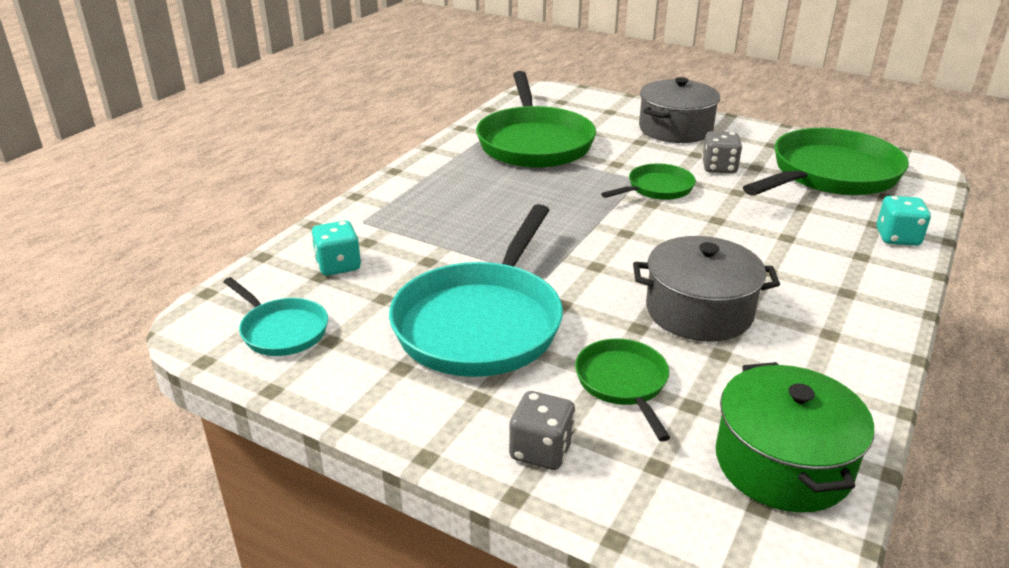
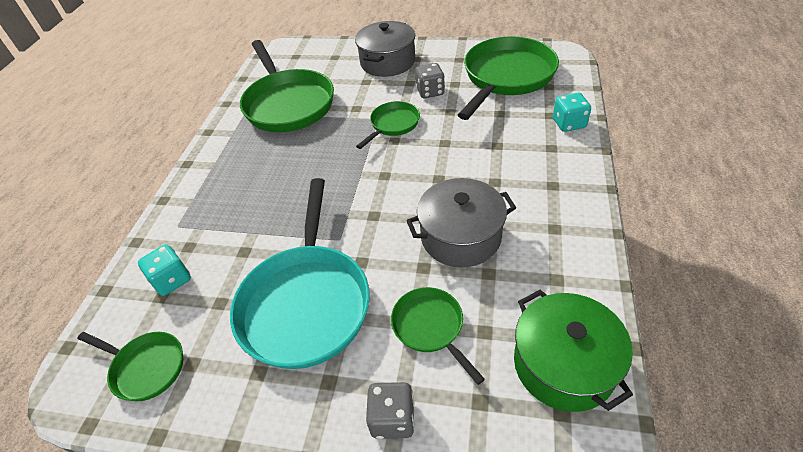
camera: 15 degrees left, 15 degrees up
(281, 330) = (146, 367): turquoise pan -> green pan

